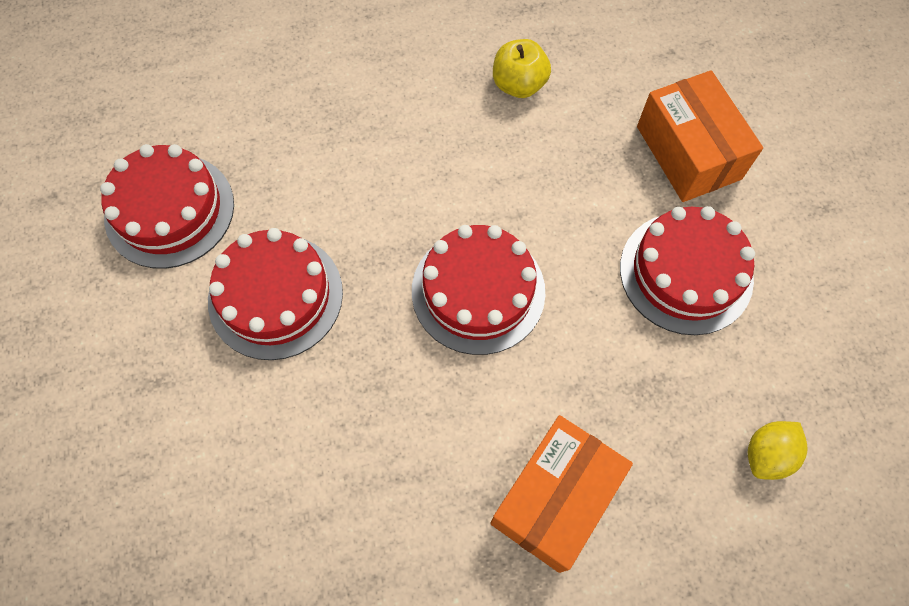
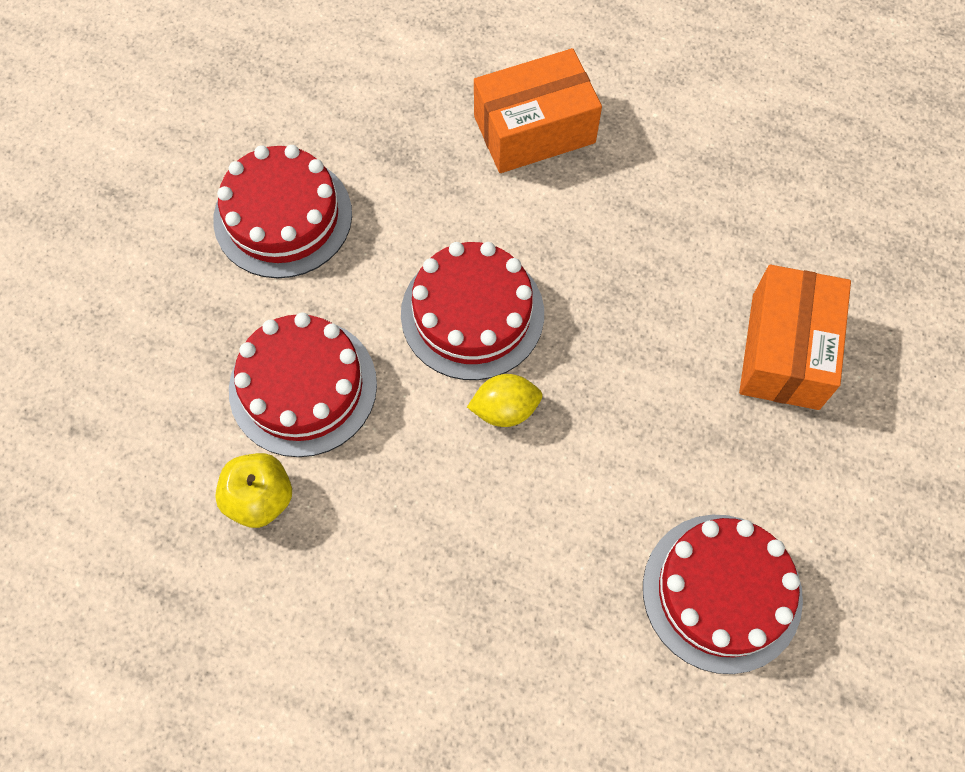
camera: 145 degrees left, 0 degrees up
(275, 296) = (661, 426): red cake -> red cake (303, 387)
(688, 153) = (171, 315): orange box -> orange box (785, 351)
(767, 454) = (354, 64): yellow lemon -> yellow lemon (505, 409)

